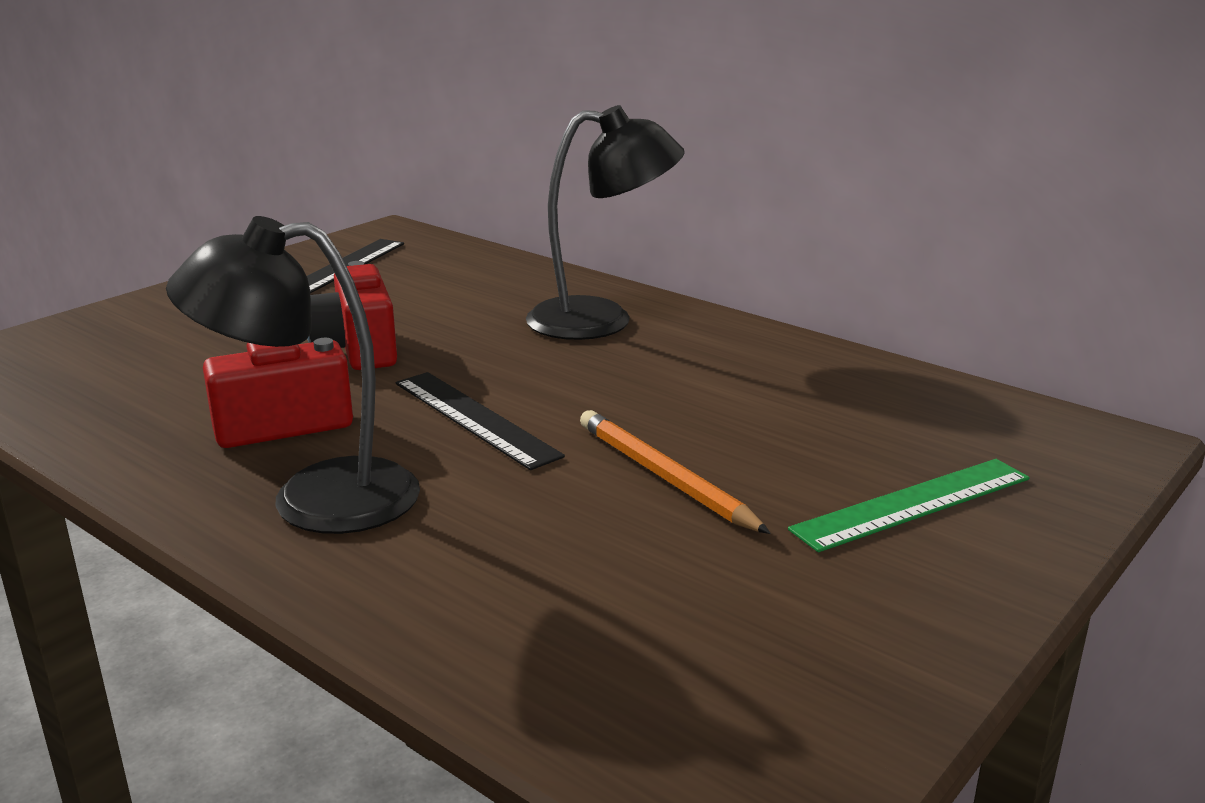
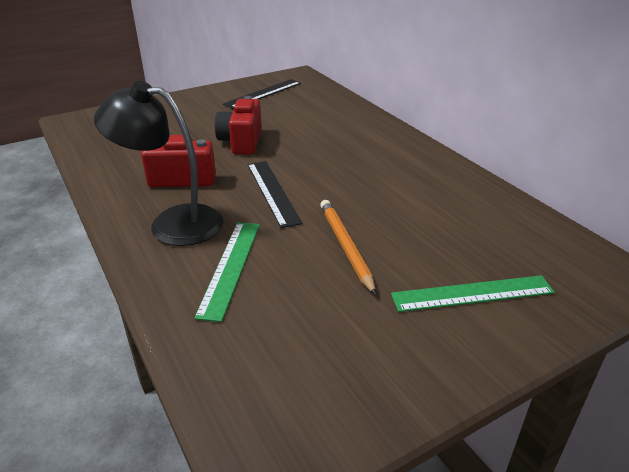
camera: 20 degrees right, 10 degrees up
(481, 546) = (230, 267): none -> green ruler
(601, 320) = (372, 144): black lamp -> none

